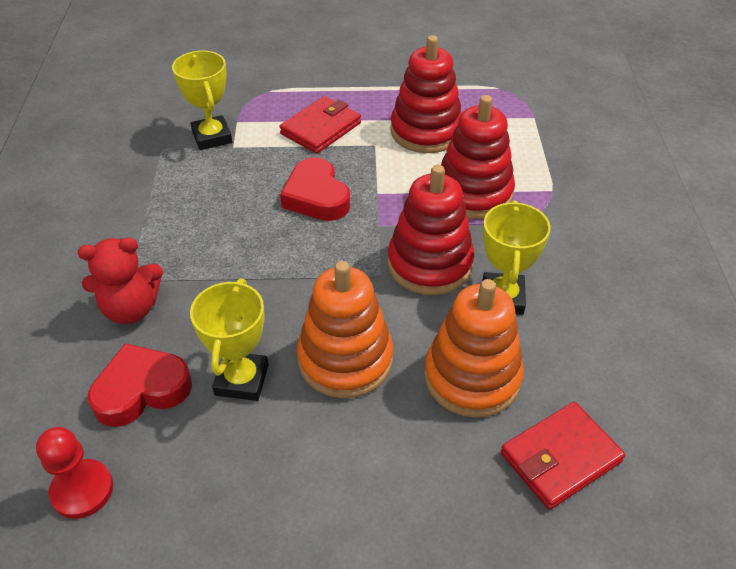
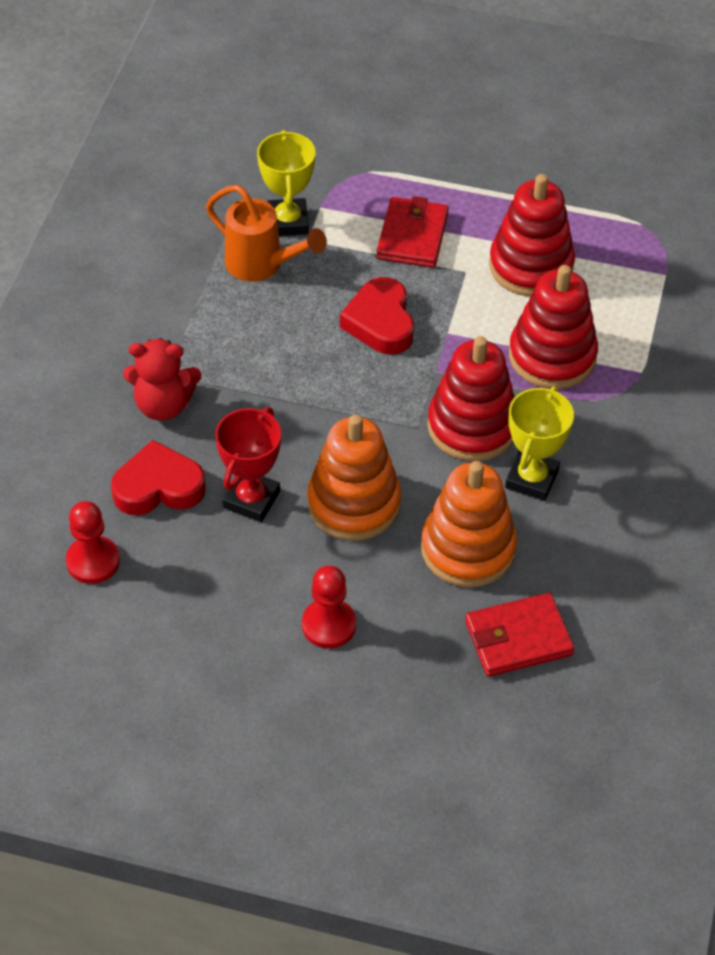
camera: 15 degrees right, 5 degrees up
(198, 173) = (262, 265): none -> orange watering can
(242, 380) = (251, 499): yellow trophy -> red trophy
(321, 128) = (412, 236): red wallet -> red wallet turned 45 degrees counterclockwise
(361, 496) = (329, 625): none -> red pawn

